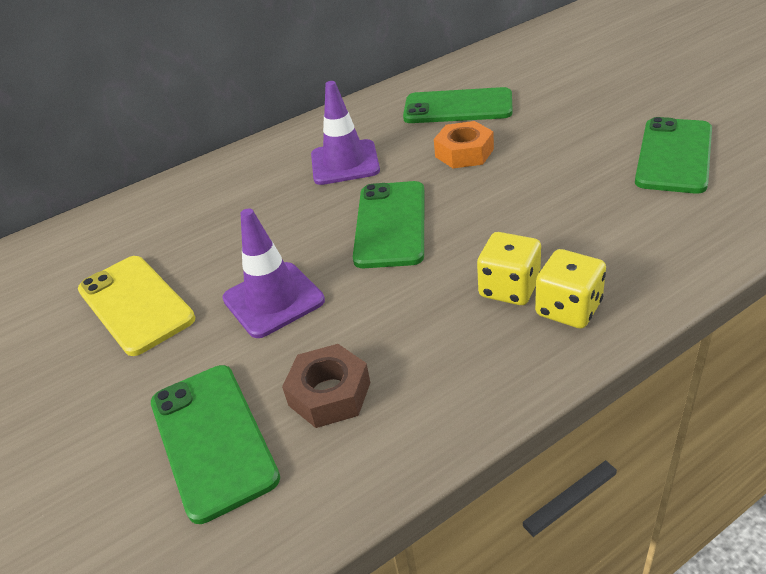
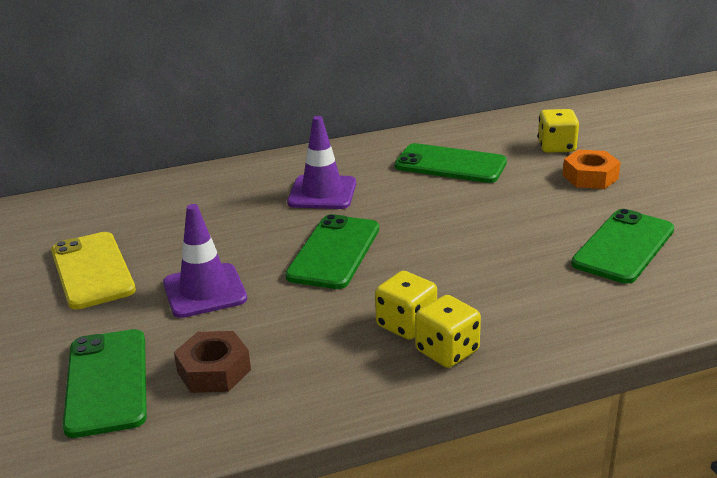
camera: 10 degrees right, 10 degrees down
(464, 153) = (433, 206): orange nut -> orange nut (590, 177)
(549, 69) = (556, 147): none -> yellow dice

